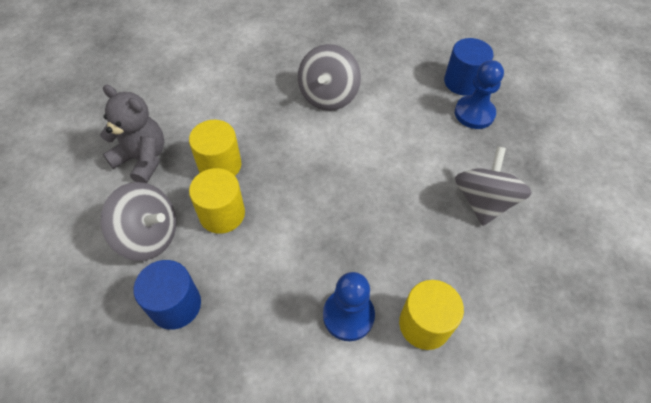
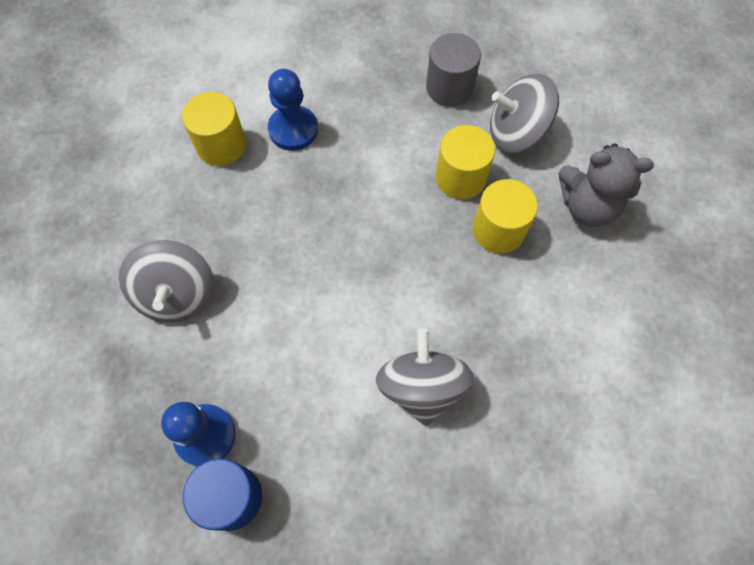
camera: 160 degrees right, 10 degrees up
(175, 305) = (449, 87): blue cylinder -> grey cylinder

